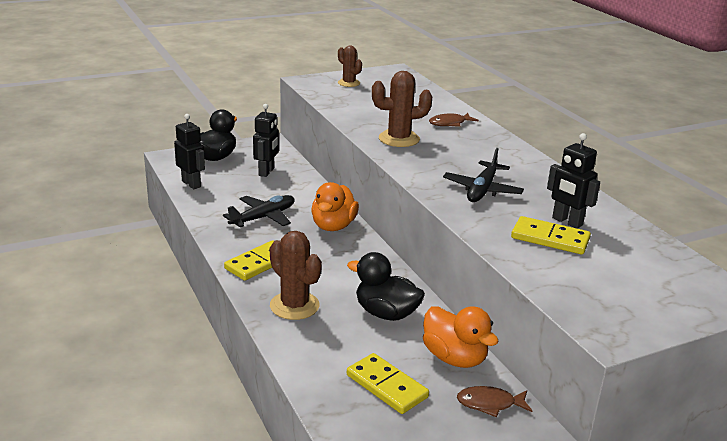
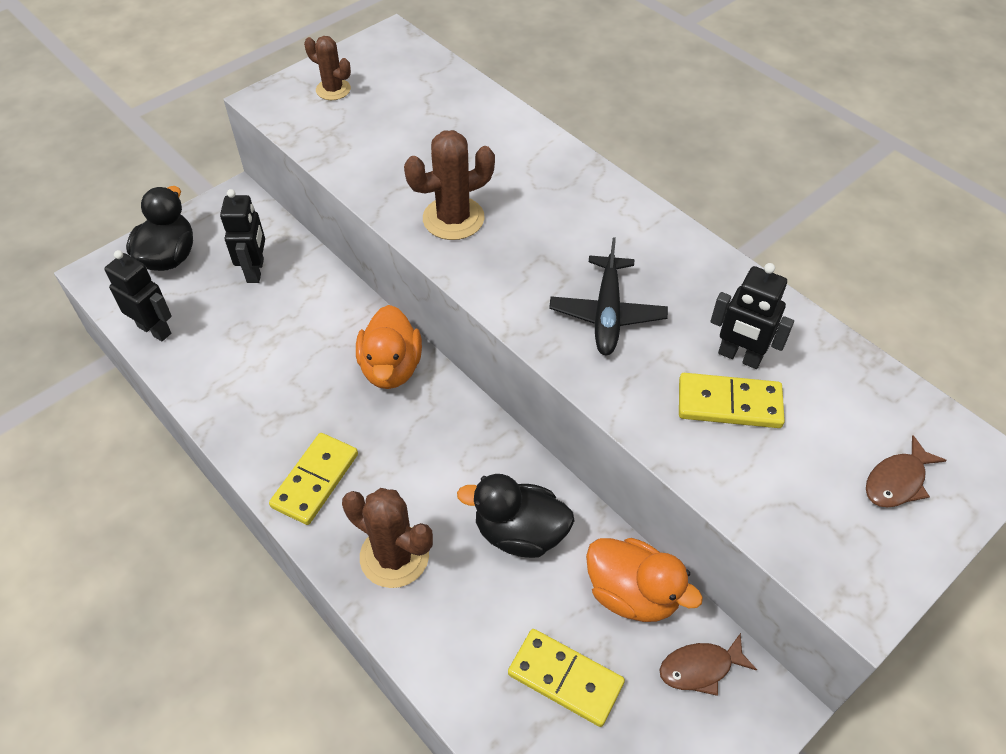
camera: 15 degrees left, 25 degrees up
(263, 218) = (286, 378): black plane -> none
(450, 123) = (512, 158): brown fish -> brown fish (897, 481)

